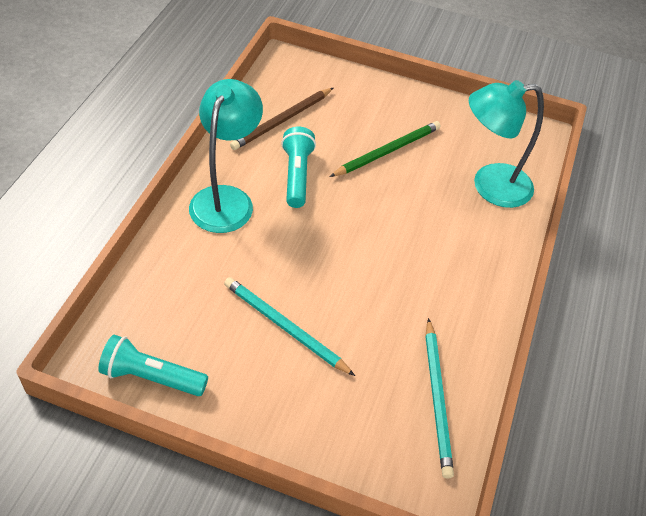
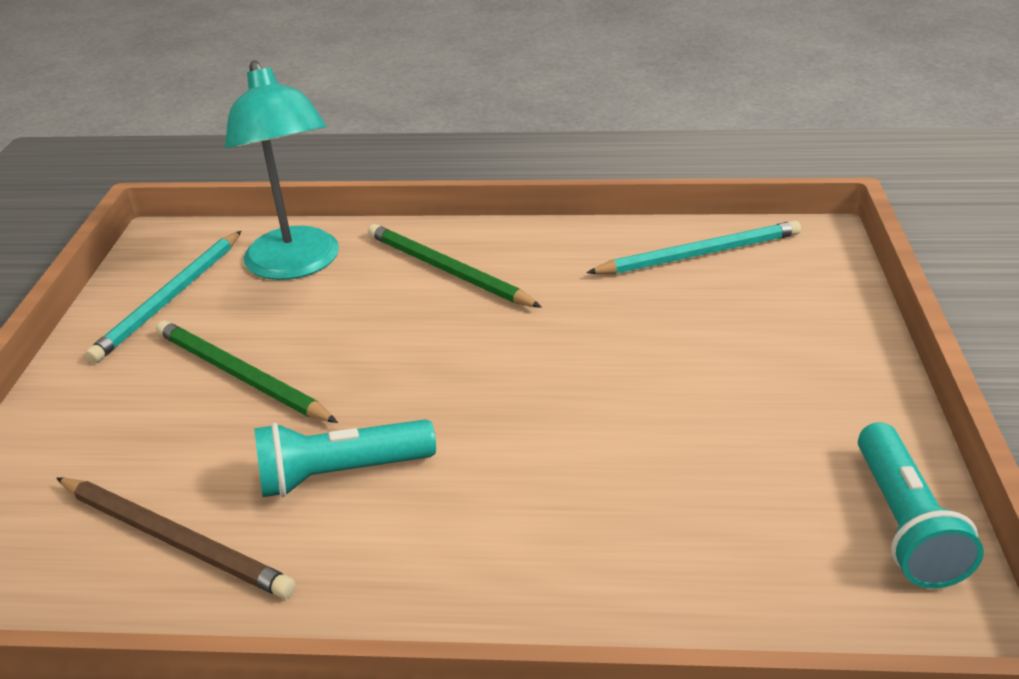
camera: 100 degrees left, 15 degrees down
(226, 199) = (446, 559): turquoise lamp -> none
(284, 327) = (691, 401): turquoise pencil -> turquoise pencil (170, 298)
(461, 253) = (447, 270): none -> green pencil

